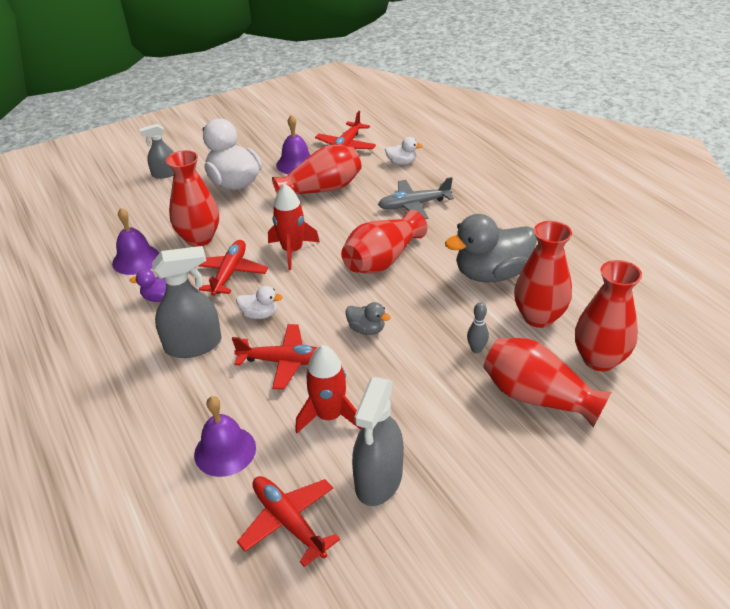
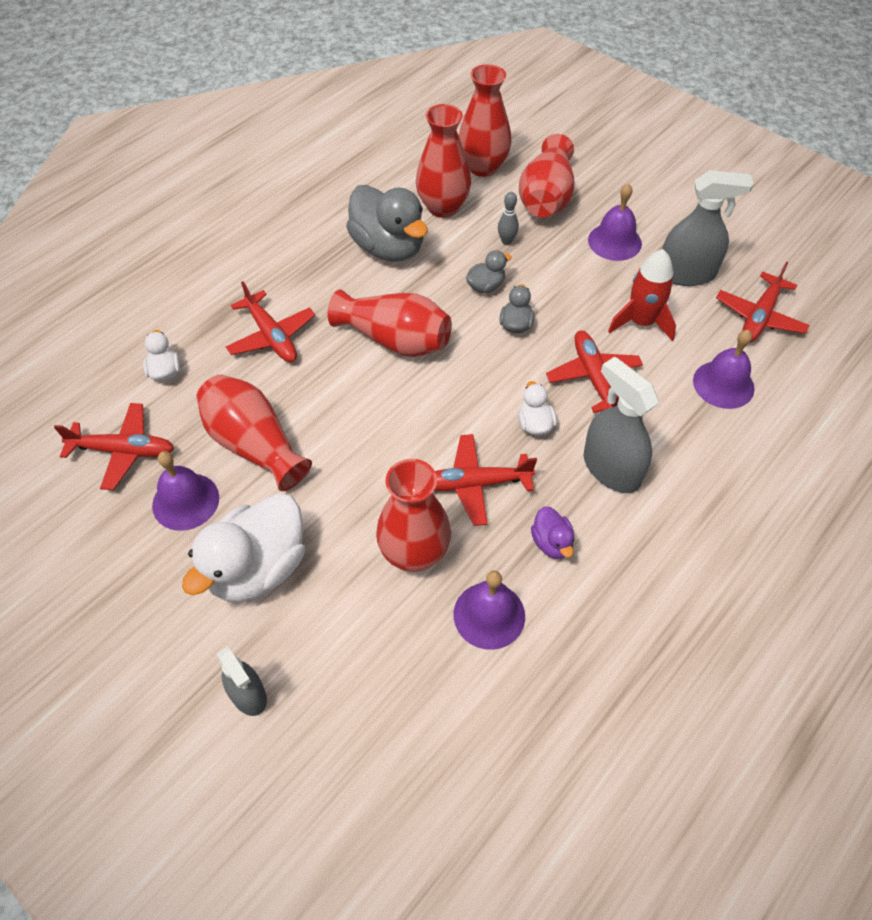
camera: 110 degrees left, 15 degrees up
(292, 251) = (407, 432): red rocket -> none
(414, 205) = (271, 336): grey plane -> red plane
(421, 322) = (486, 286): none -> grey duck
(450, 433) = (614, 241): none -> purple bell

